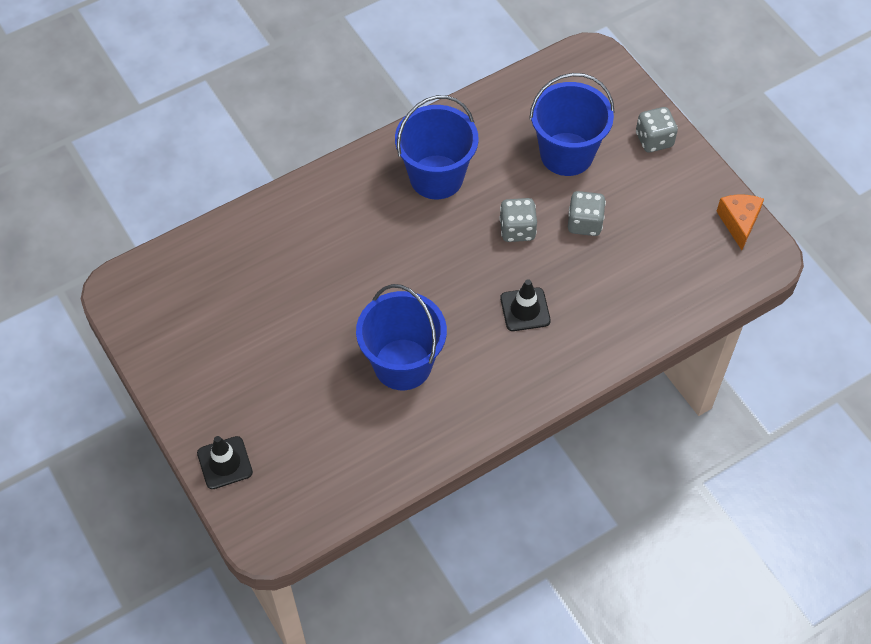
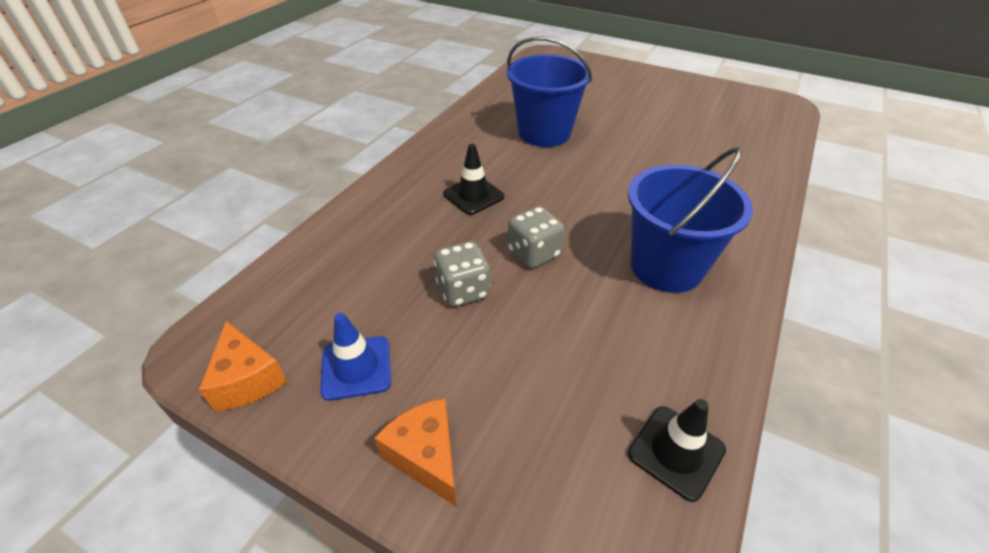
camera: 150 degrees right, 15 degrees down
(225, 463) = (603, 66): black traffic cone -> black traffic cone (676, 451)
(566, 154) = (543, 366): blue bucket -> none
(654, 140) = (426, 456): grey dice -> orange cheese
(674, 201) = (356, 367): none -> blue traffic cone

